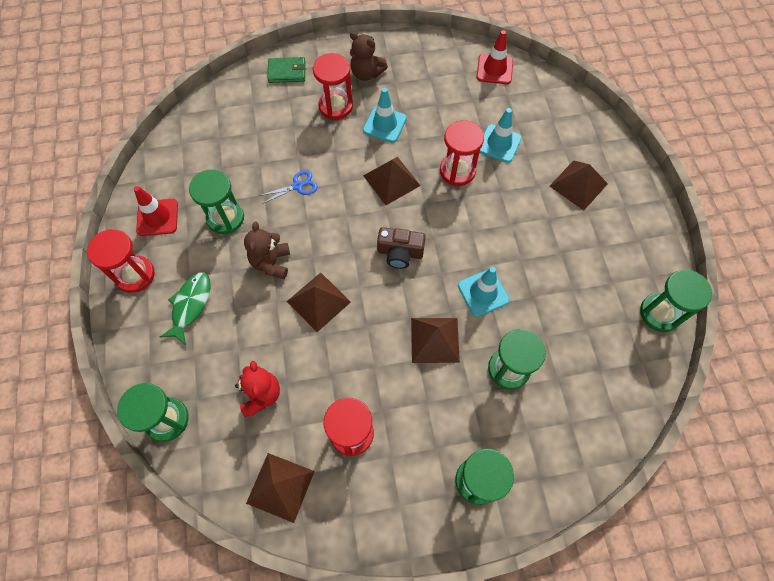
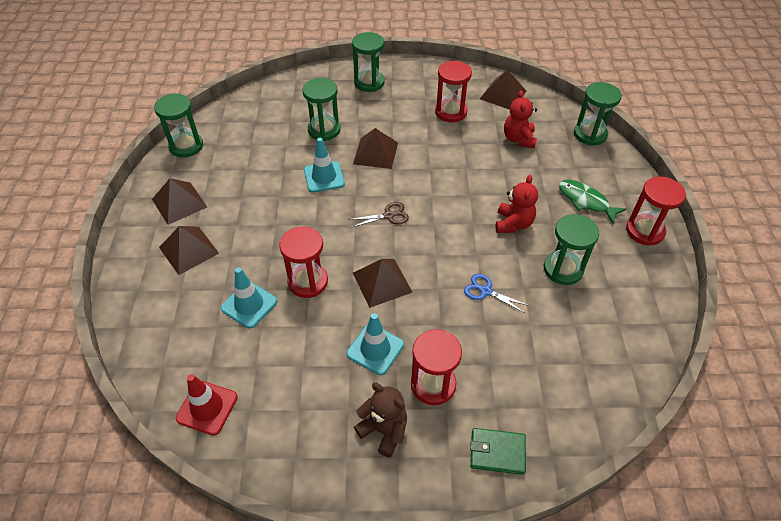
camera: 170 degrees left, 15 degrees down
(157, 217) = (637, 280): red traffic cone -> none
(190, 305) = (585, 201): green fish -> green fish turned 105 degrees clockwise
(271, 263) = (513, 224): brown teddy bear -> red teddy bear
(298, 186) = (485, 291): blue scissors -> blue scissors turned 45 degrees clockwise
(318, 301) = (469, 189): brown pyramid -> brown pyramid (179, 203)
(400, 253) = (389, 215): brown camera -> brown scissors

